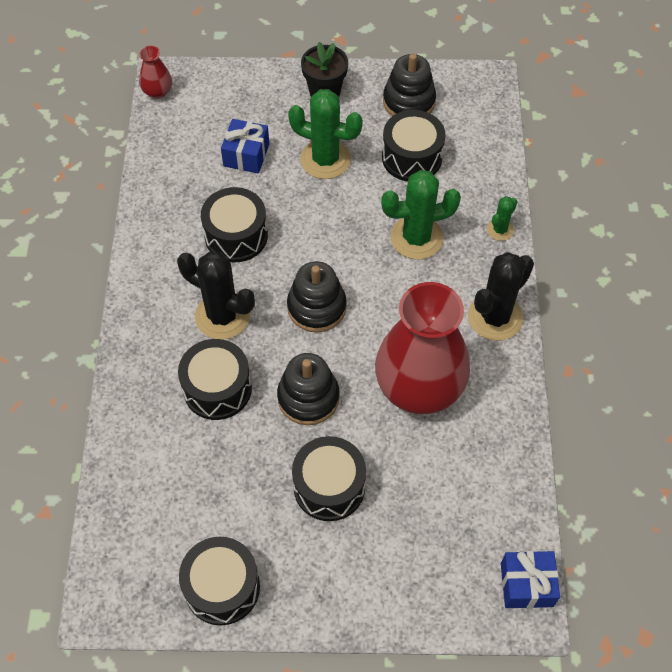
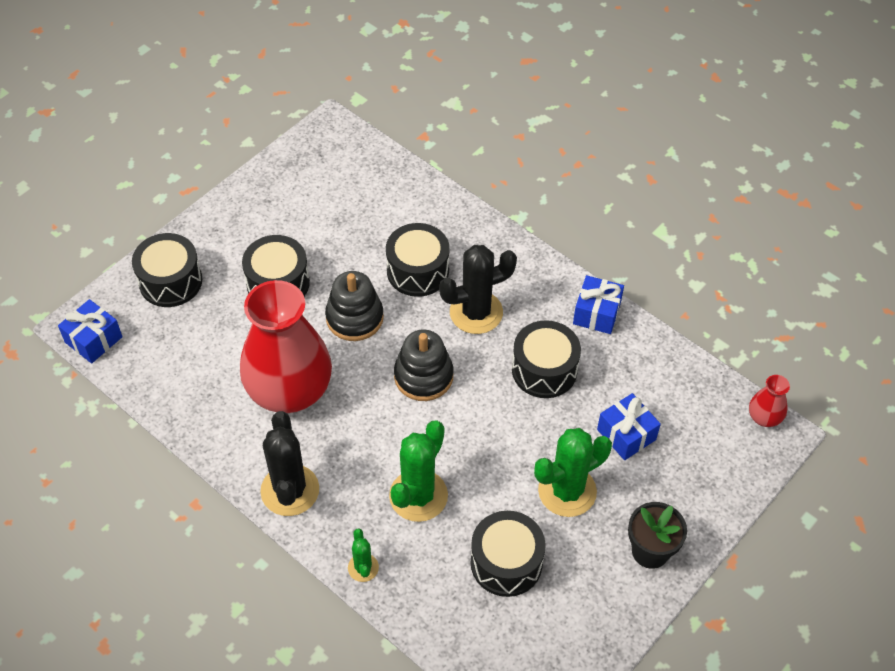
camera: 130 degrees right, 5 degrees down
(149, 237) = (596, 313): none -> blue gift
(222, 587) = (277, 187): black drum -> black drum (170, 281)
(409, 101) = (576, 616): black stacking toy -> none

